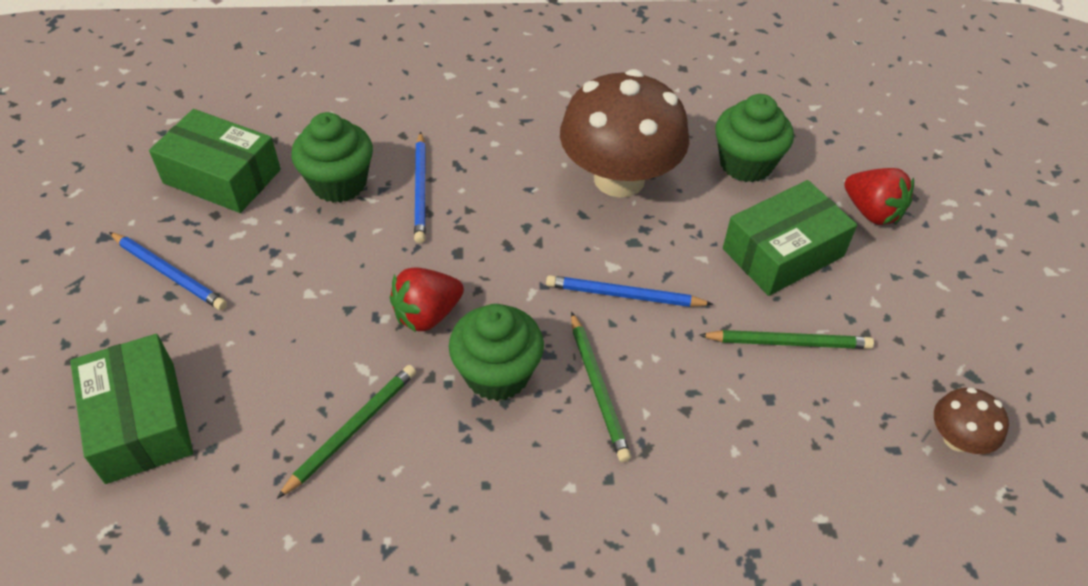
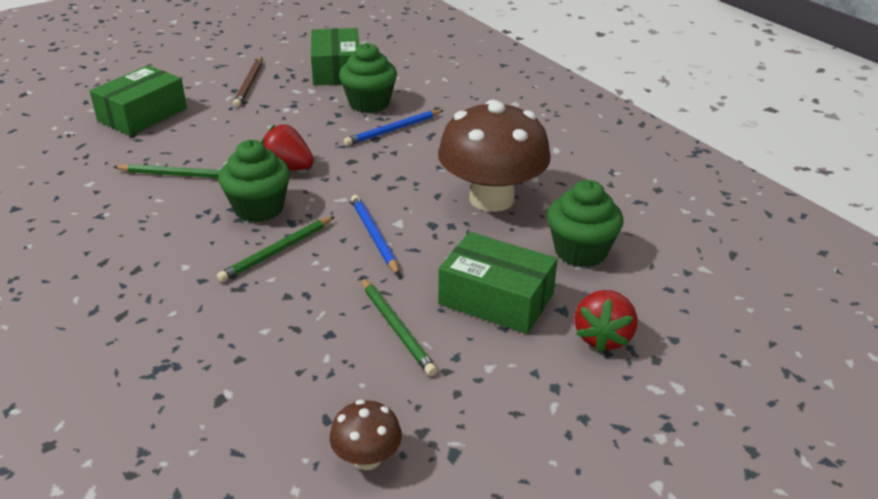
camera: 60 degrees right, 15 degrees down
(169, 273) = (249, 84): blue pencil -> brown pencil

